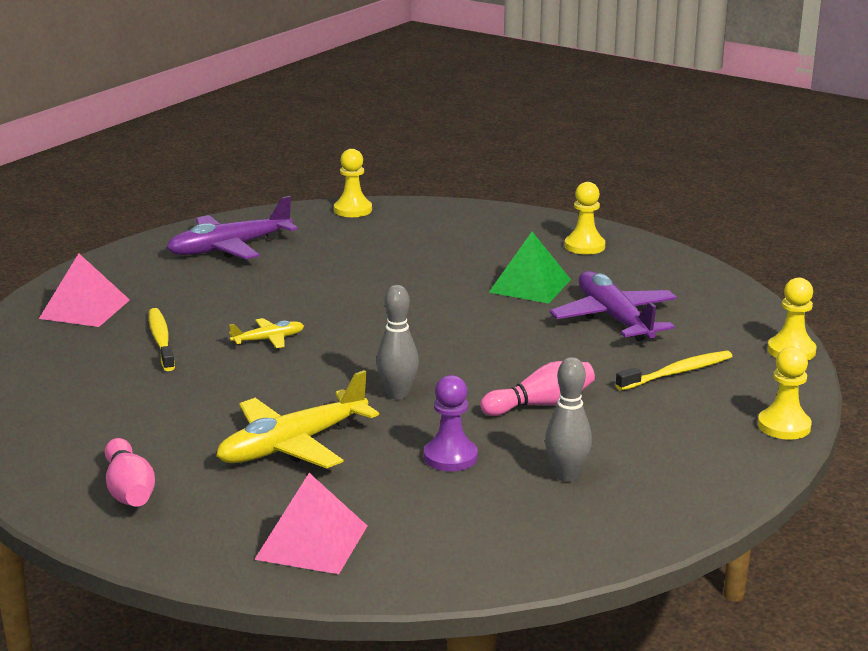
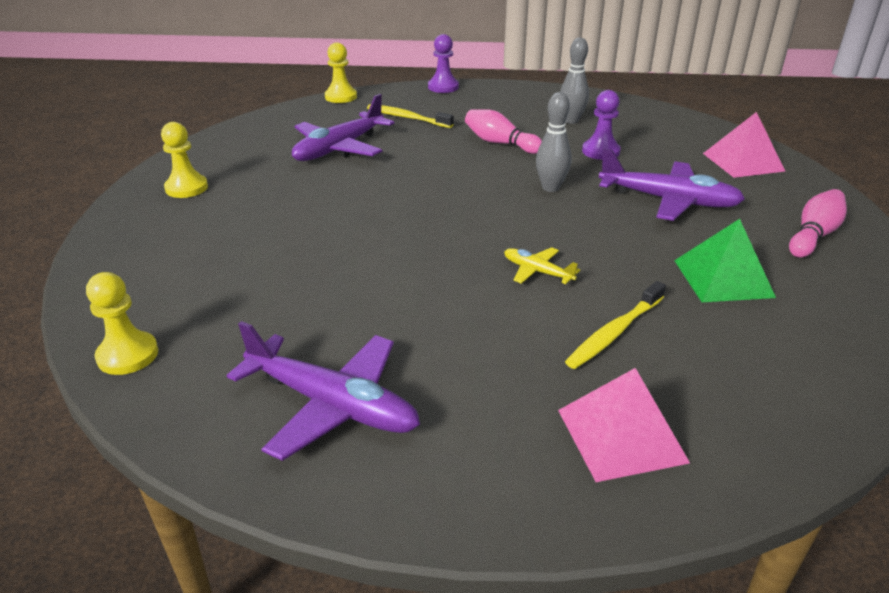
camera: 120 degrees left, 10 degrees up
(293, 445) = (668, 200): yellow plane -> purple plane
(530, 285) = (300, 190): green pyramid -> green pyramid (723, 278)
(784, 426) = (443, 87): yellow pawn -> purple pawn

